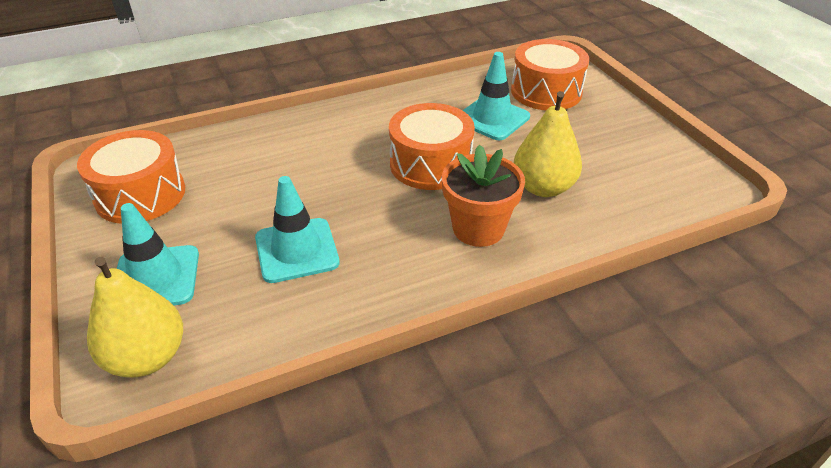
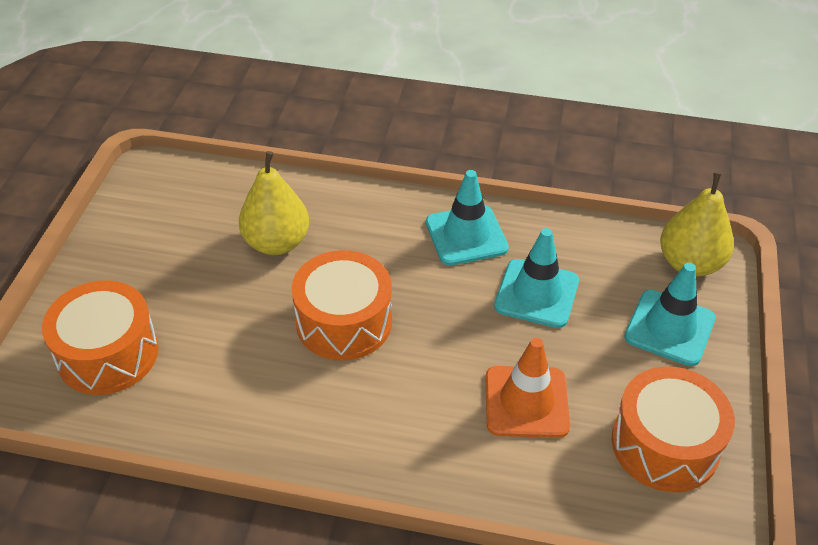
camera: 145 degrees left, 5 degrees up
(259, 176) = (526, 402): none -> orange traffic cone
(478, 228) = (373, 236): orange flower pot -> none
(492, 118) = (216, 347): turquoise traffic cone -> turquoise traffic cone (466, 235)

